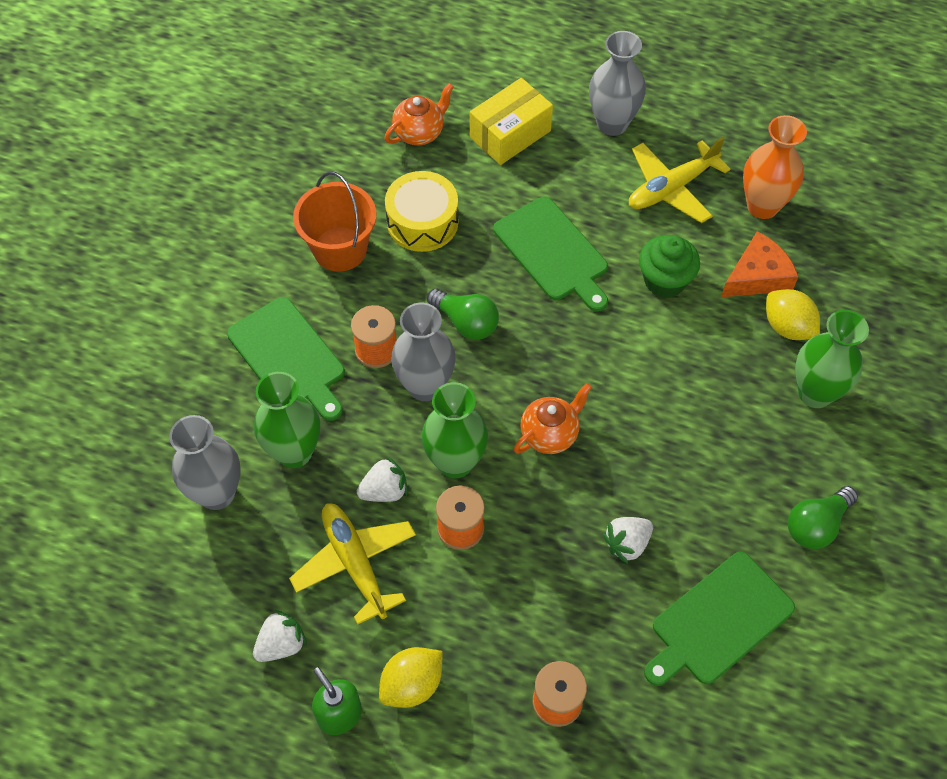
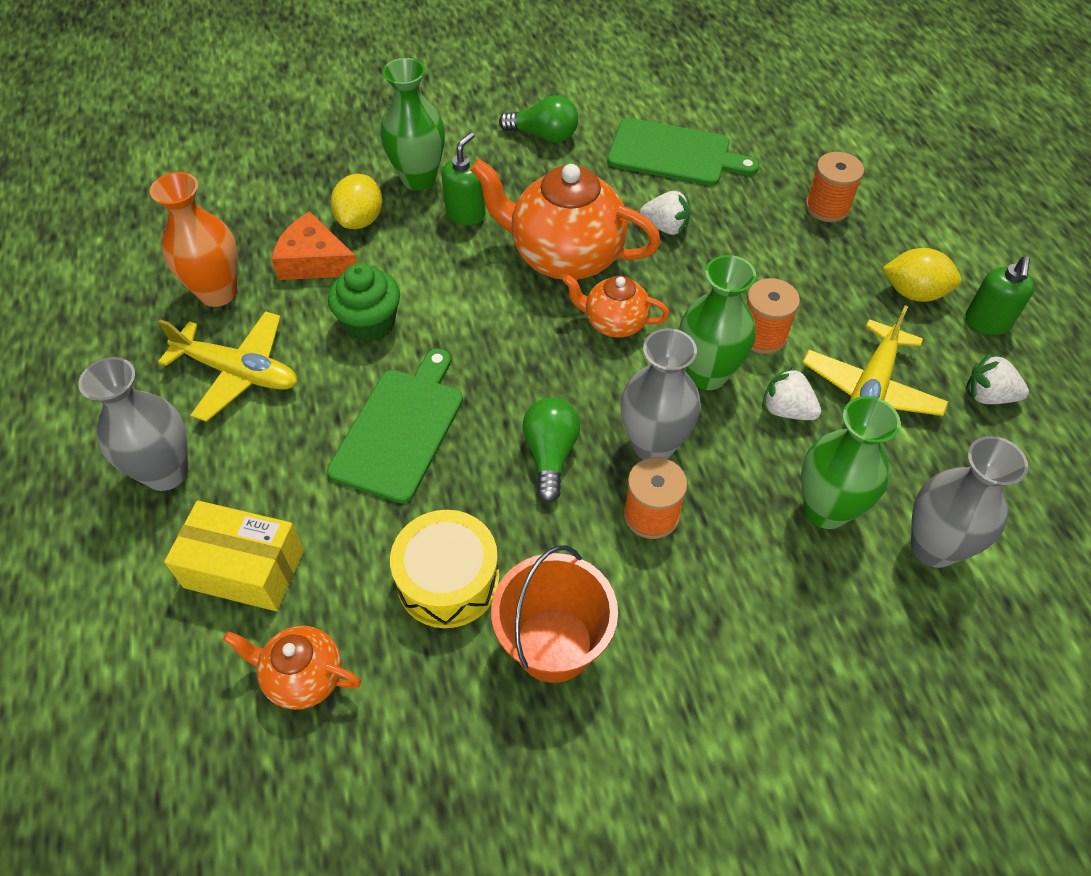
camera: 125 degrees left, 5 degrees down
(289, 357) = (734, 594): green cutting board -> none
(646, 445) = (564, 256): none -> orange teapot
(746, 403) = (466, 214): none -> green soap dispenser

